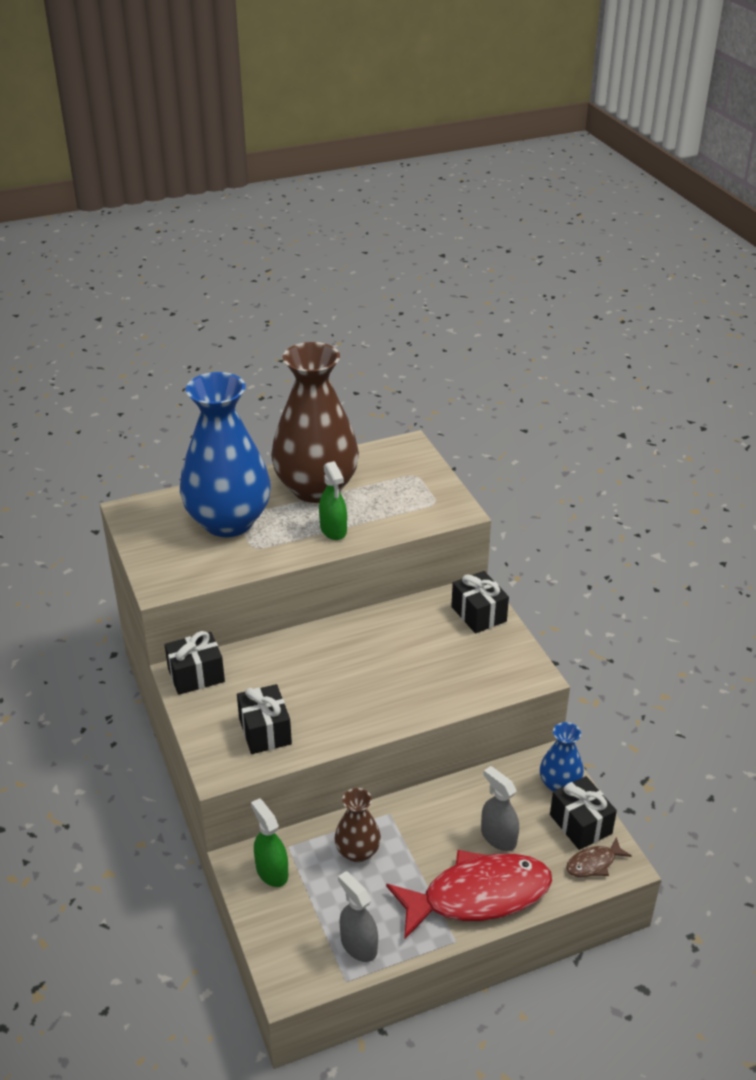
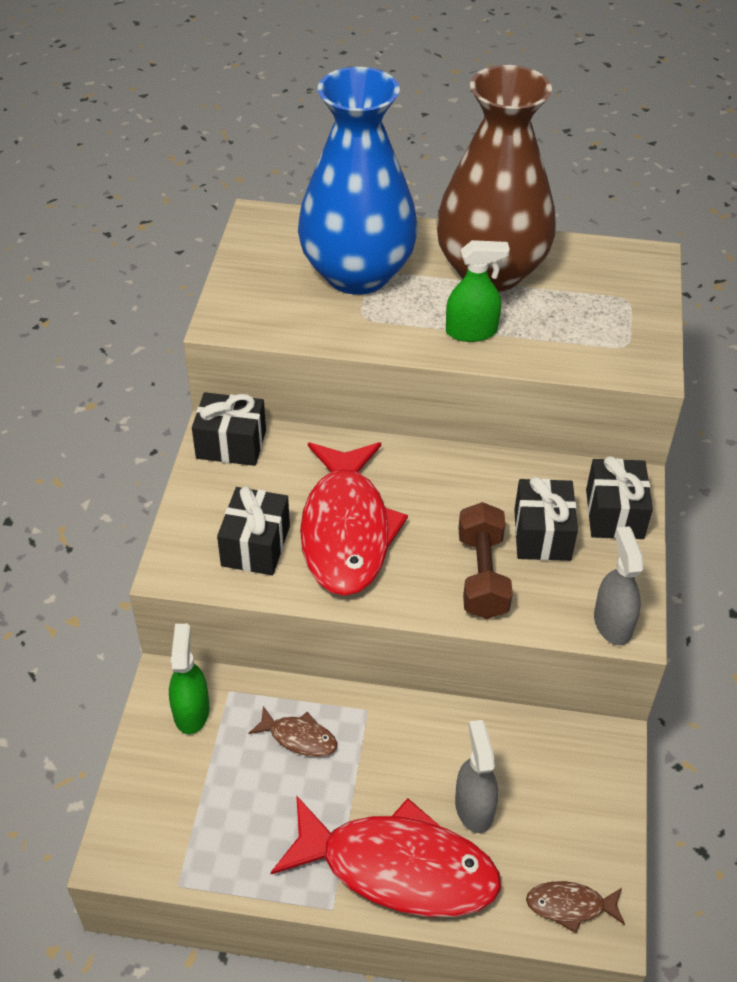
camera: 30 degrees right, 10 degrees up
(319, 695) = (346, 530): none -> red fish
(333, 530) = (471, 331): green spray bottle -> green spray bottle turned 105 degrees counterclockwise
(357, 851) = (299, 737): brown vase -> brown fish
(358, 945) = (221, 850): grey spray bottle -> grey spray bottle (612, 623)
(426, 684) = (482, 575): none -> brown dumbbell
(559, 784) = (598, 780): blue vase -> none
(580, 824) = (589, 845): black gift -> black gift (542, 534)

